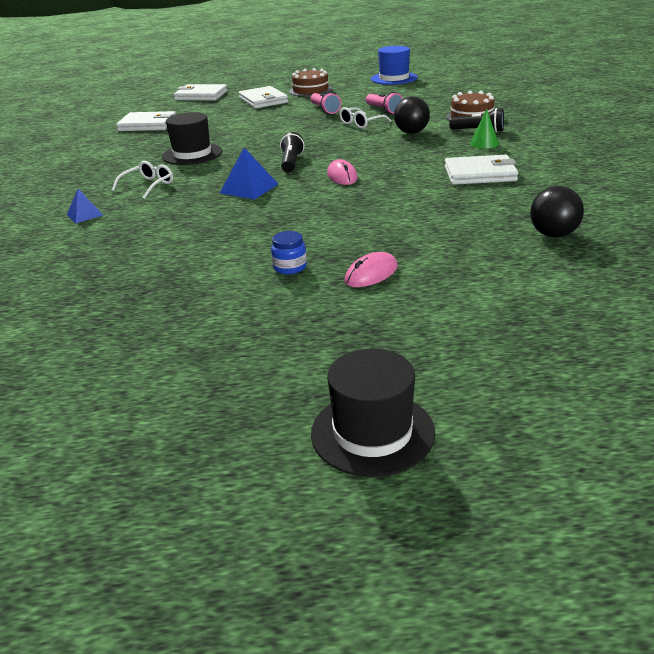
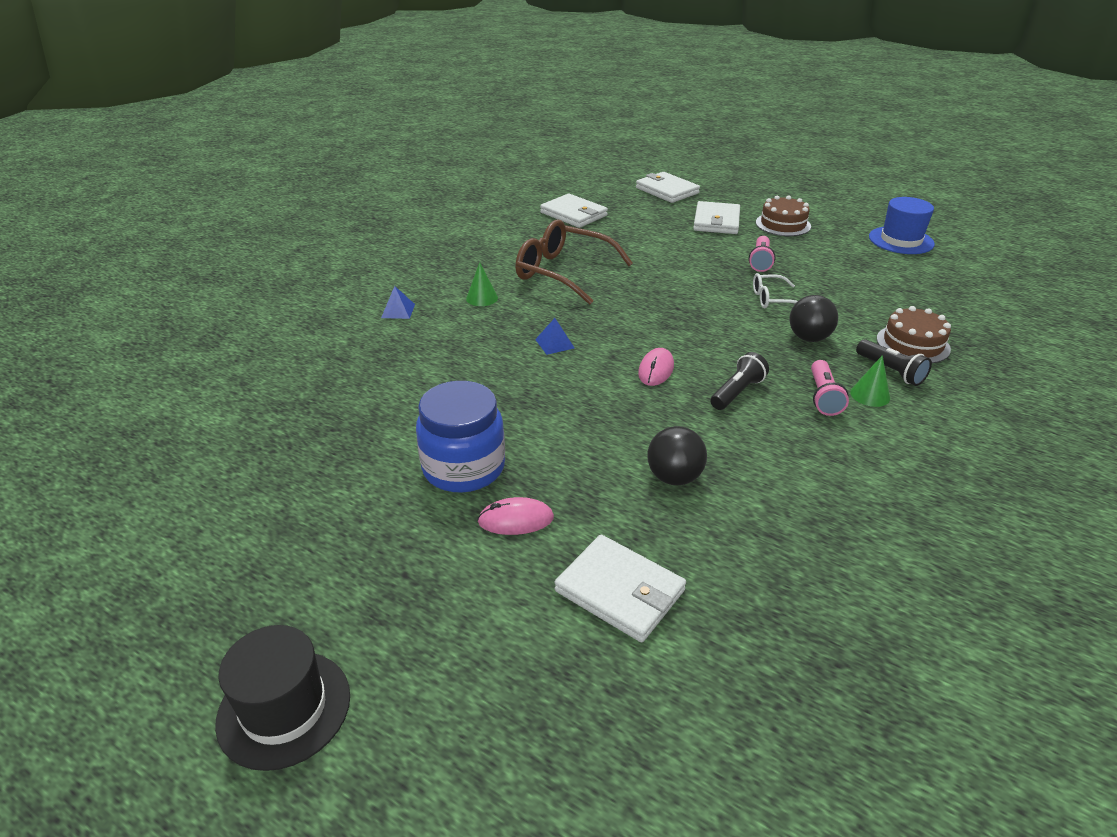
camera: 35 degrees right, 5 degrees up
(148, 185) = (482, 298): white glasses -> green cone
(192, 154) = (563, 272): black hat -> brown glasses
(249, 188) = (554, 343): blue pyramid -> blue pyramid, size x0.64
(290, 267) = (463, 468): blue jar -> blue jar, size x2.24
(291, 163) = (632, 326): black flashlight -> black flashlight (737, 392)
(384, 110) = (823, 289): pink flashlight -> pink flashlight (823, 397)
(480, 174) = (801, 441): white wallet -> white wallet (620, 591)
(553, 235) = (759, 580): black ball -> black ball (674, 477)

